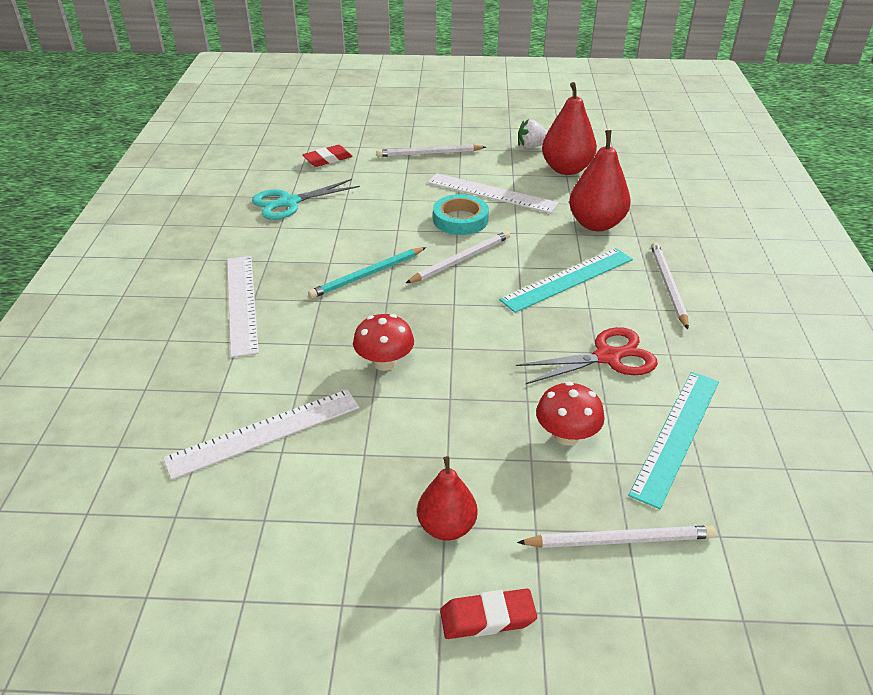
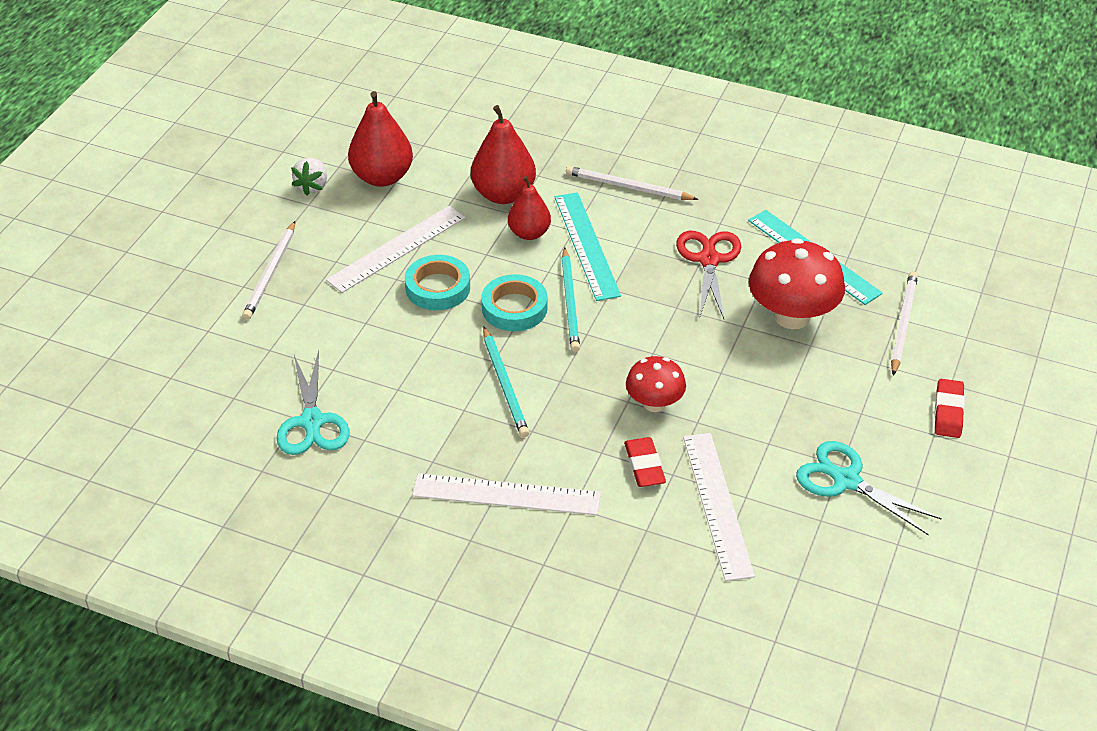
camera: 70 degrees left, 5 degrees up
(327, 159) = (223, 366): red eraser -> red eraser (644, 466)
(330, 531) = (846, 481): none -> turquoise scissors
(447, 526) = (862, 411): red pear -> red pear (529, 233)
(461, 260) = (514, 308): white pencil -> turquoise tape
(487, 286) = (570, 302): none -> turquoise pencil
(566, 435) = (792, 316): red mushroom -> red mushroom, size x1.66

